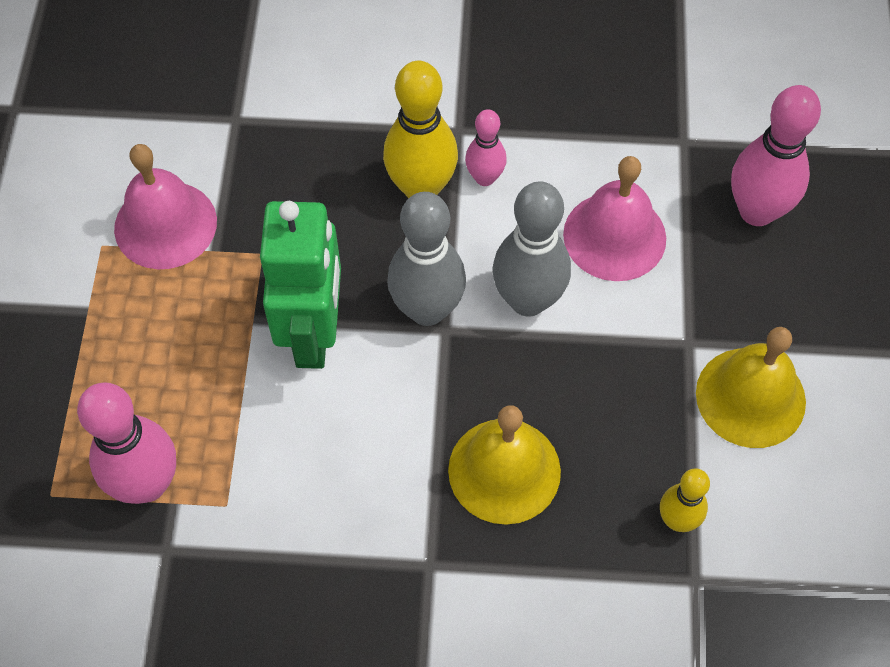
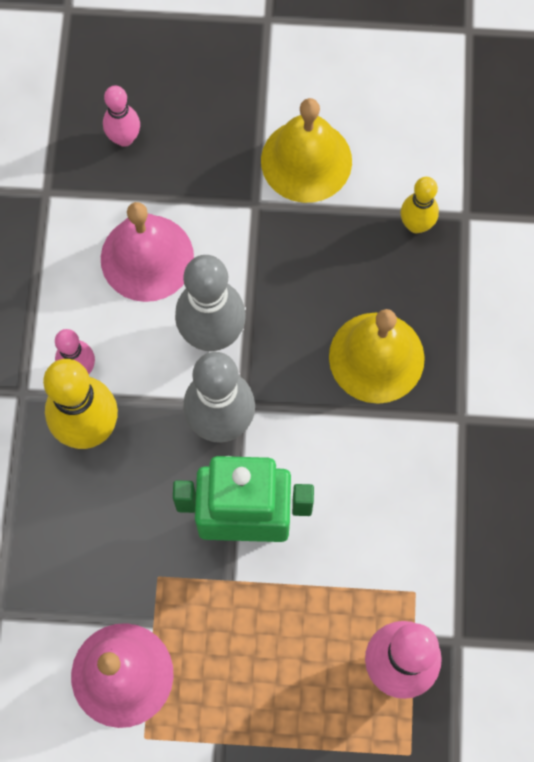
camera: 90 degrees left, 10 degrees up
(756, 211) = (124, 138): pink bowling pin -> pink bowling pin, size x0.56

